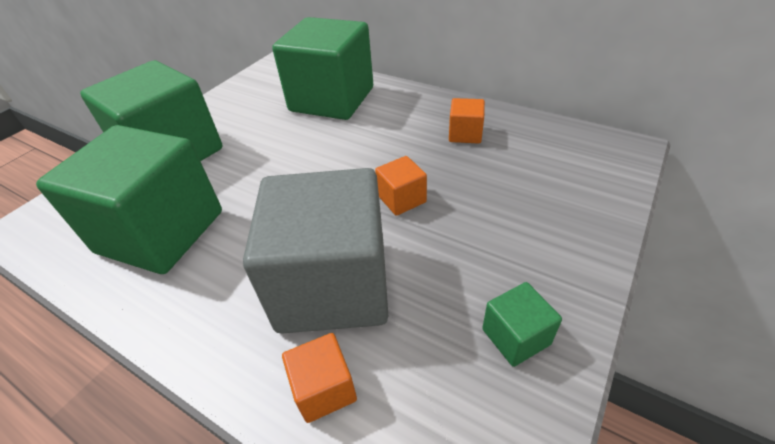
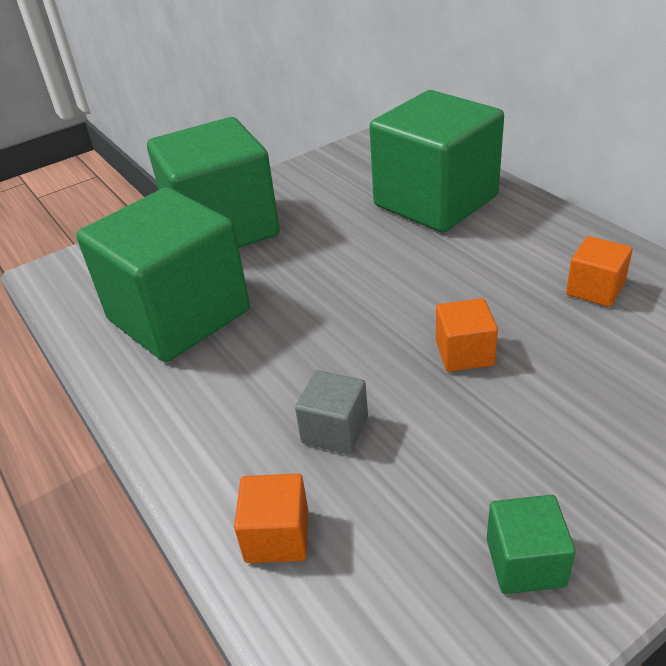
camera: 25 degrees right, 5 degrees down
(333, 285) = (335, 430): grey cube -> grey cube, size x0.41

